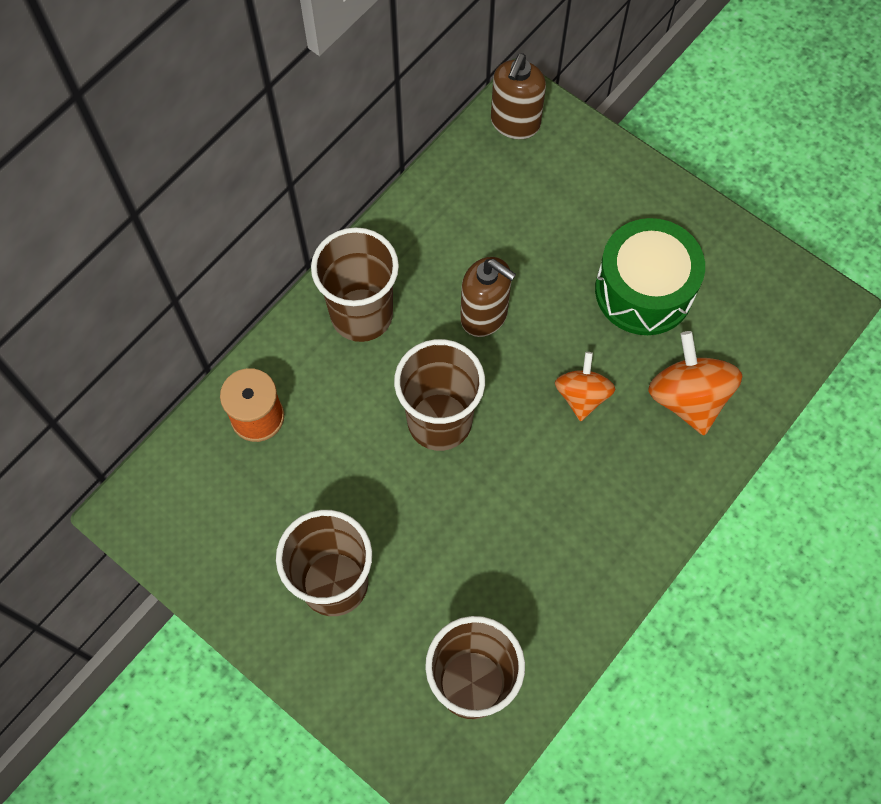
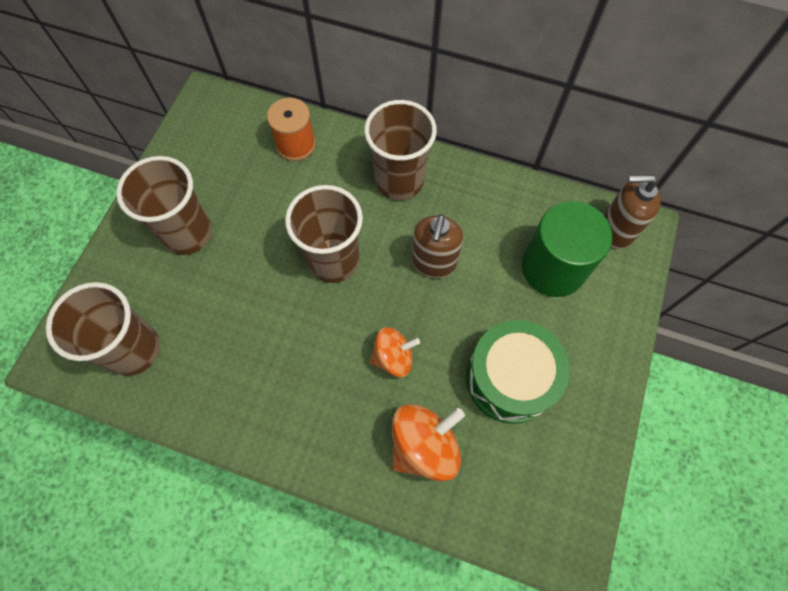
camera: 70 degrees right, 0 degrees up
(535, 200) = (553, 268): none -> green cylinder

